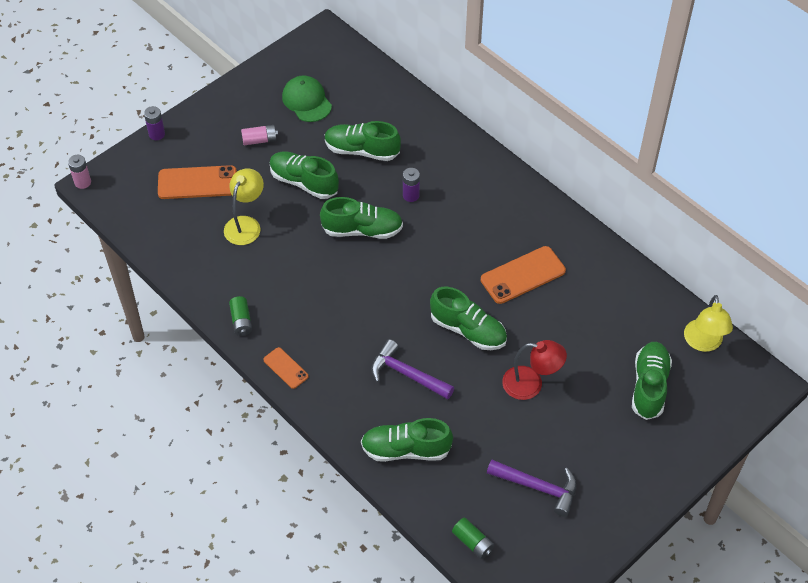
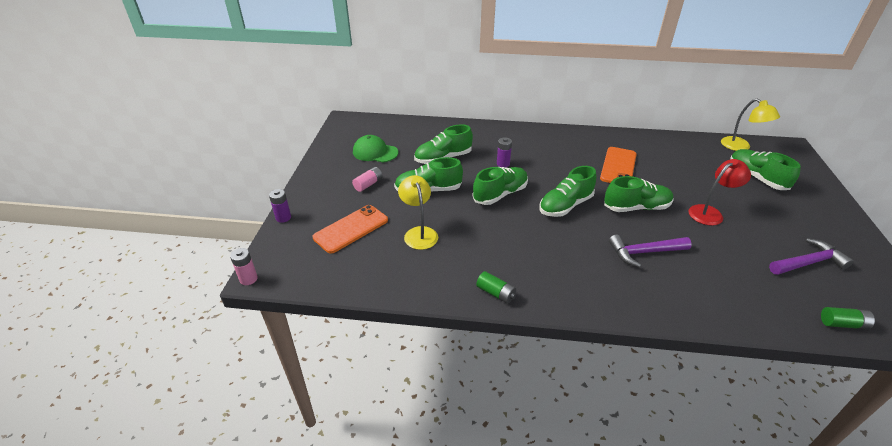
camera: 40 degrees left, 15 degrees down
(286, 368) = (569, 302): orange phone -> none
(406, 449) = (715, 297): green shoe -> green shoe (565, 206)

